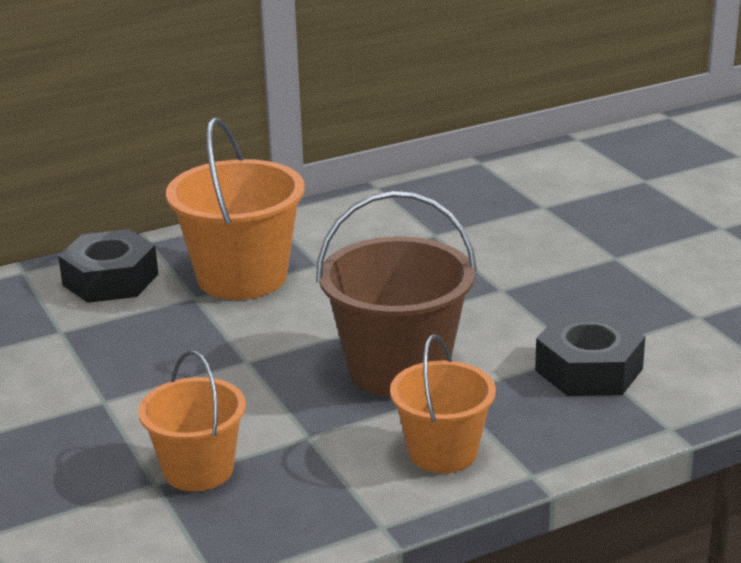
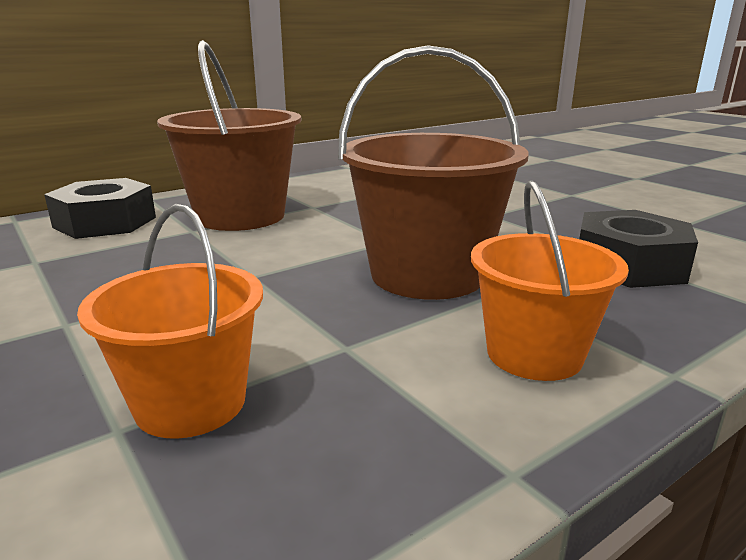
camera: 10 degrees left, 5 degrees down
(242, 277) = (240, 216): orange bucket -> brown bucket

